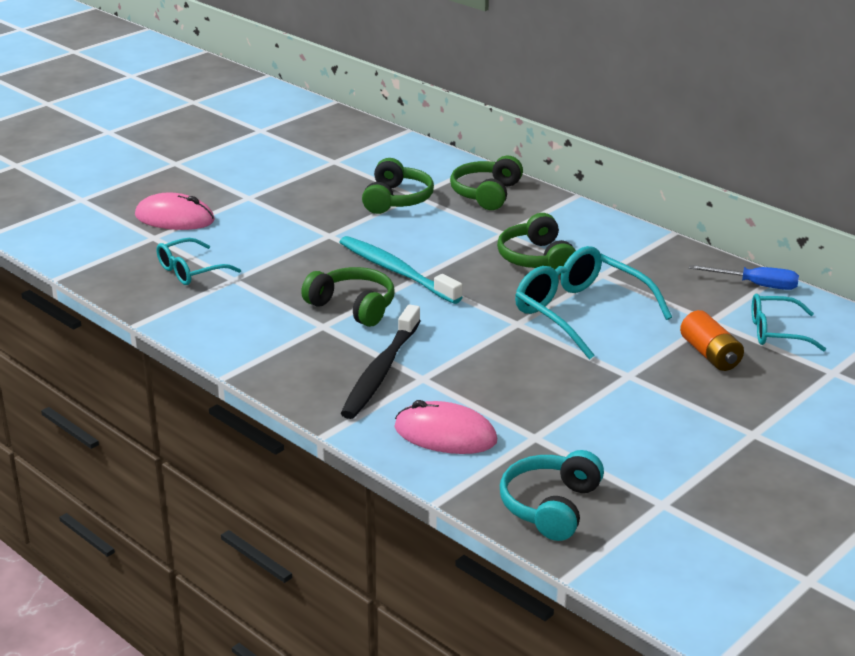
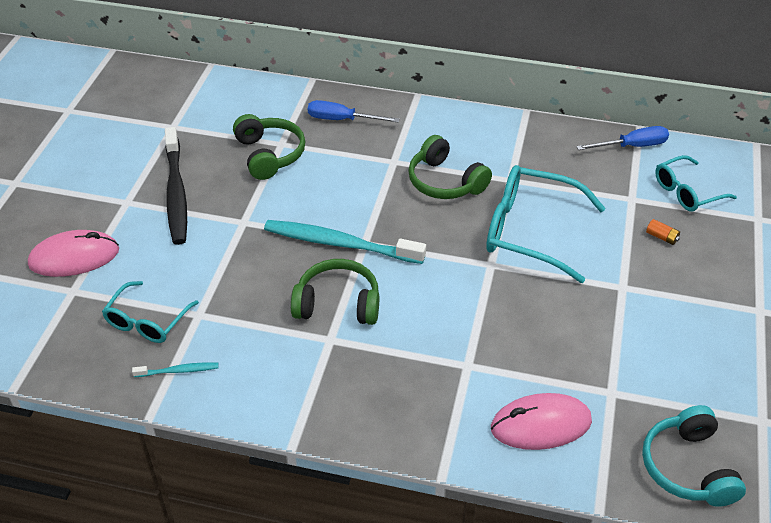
camera: 30 degrees left, 15 degrees up
(183, 306) = (178, 371): none -> turquoise toothbrush
(381, 371) = (426, 373): black toothbrush -> black toothbrush (176, 192)
(486, 194) = (342, 120): green headphones -> blue screwdriver
(710, 354) = (662, 237): orange battery -> orange battery, size x0.50

